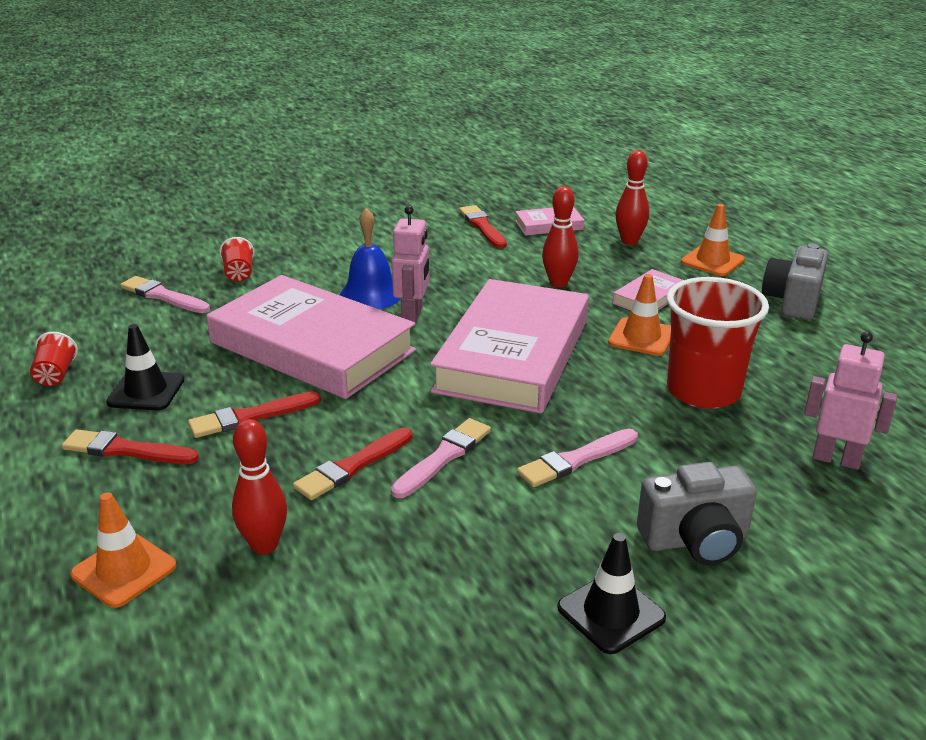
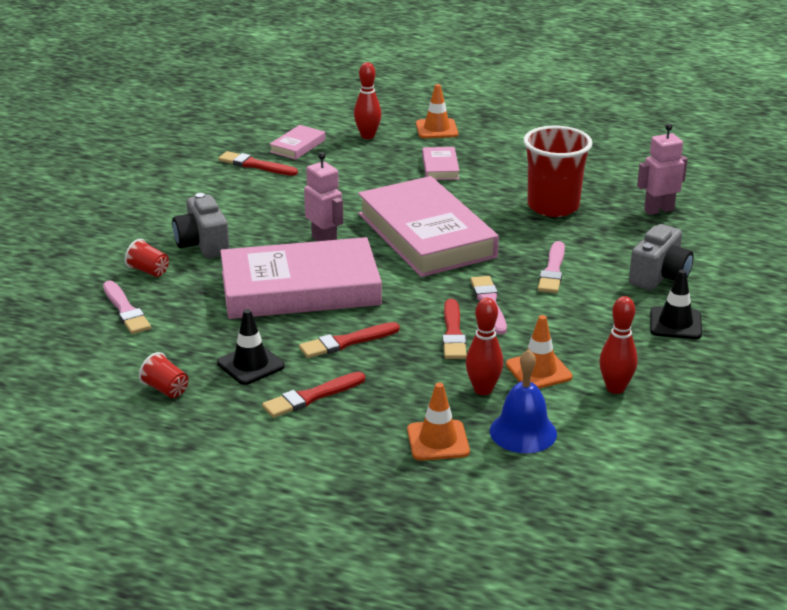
camera: 45 degrees left, 0 degrees up
(163, 296) = (126, 310): pink brush -> pink brush turned 105 degrees counterclockwise
(251, 417) = (346, 342): red brush -> red brush turned 45 degrees clockwise
(371, 295) = (271, 241): blue bell -> blue bell (523, 432)
(558, 283) = (374, 181): red bowling pin -> red bowling pin (615, 388)
(641, 337) = (475, 192): orange traffic cone -> orange traffic cone (538, 371)
(793, 301) = (517, 136): grey camera -> grey camera (203, 244)

